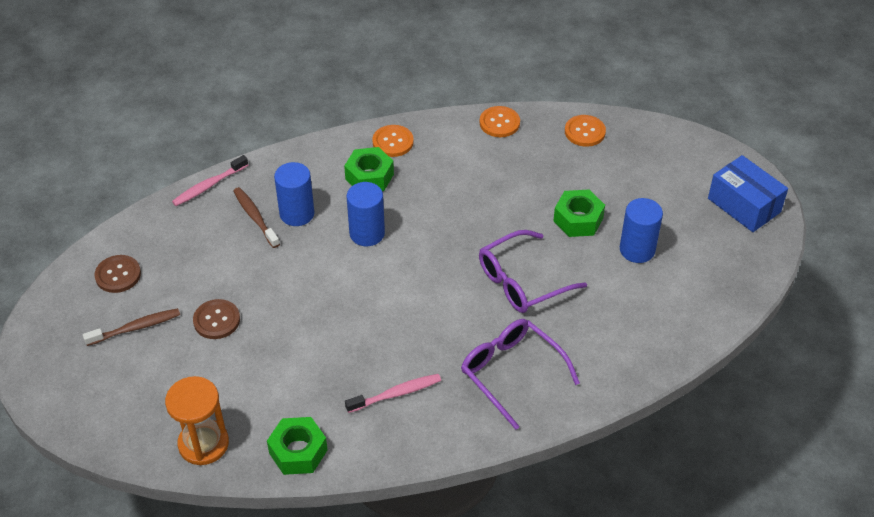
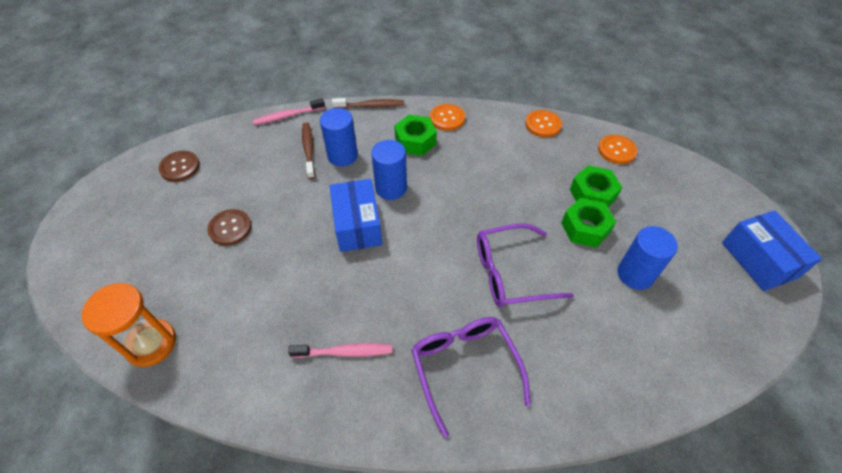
camera: 20 degrees right, 5 degrees up
(136, 328) = (165, 215): brown toothbrush -> brown toothbrush (371, 106)
(298, 451) = (226, 383): green nut -> green nut (592, 194)
(350, 280) = (357, 225): none -> blue box

